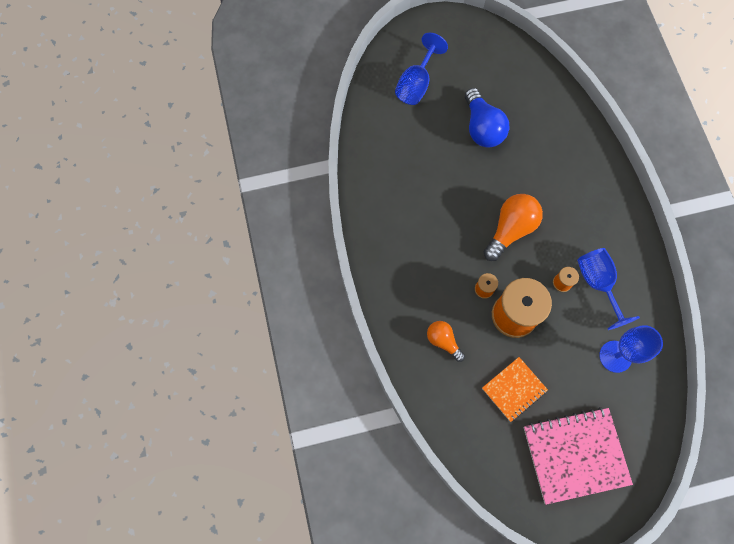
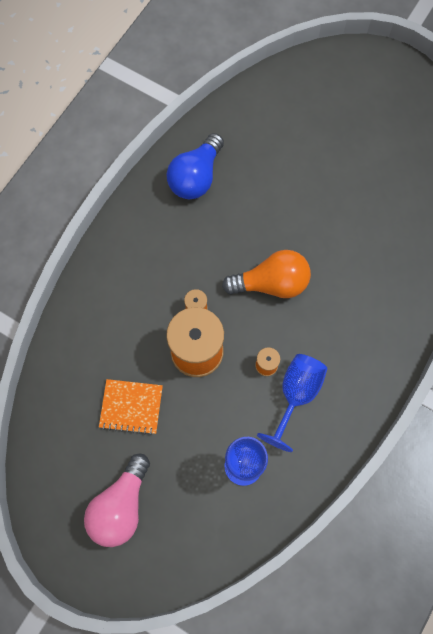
camera: 45 degrees right, 0 degrees up
(416, 84) = (325, 101): blue goblet -> none
(443, 341) = (119, 316): orange light bulb -> none
(482, 128) = (341, 182): blue light bulb -> blue light bulb (196, 177)
(575, 455) = (121, 506): pink notebook -> pink light bulb

